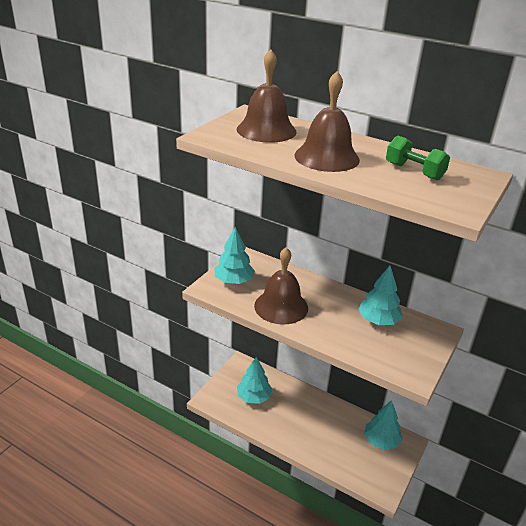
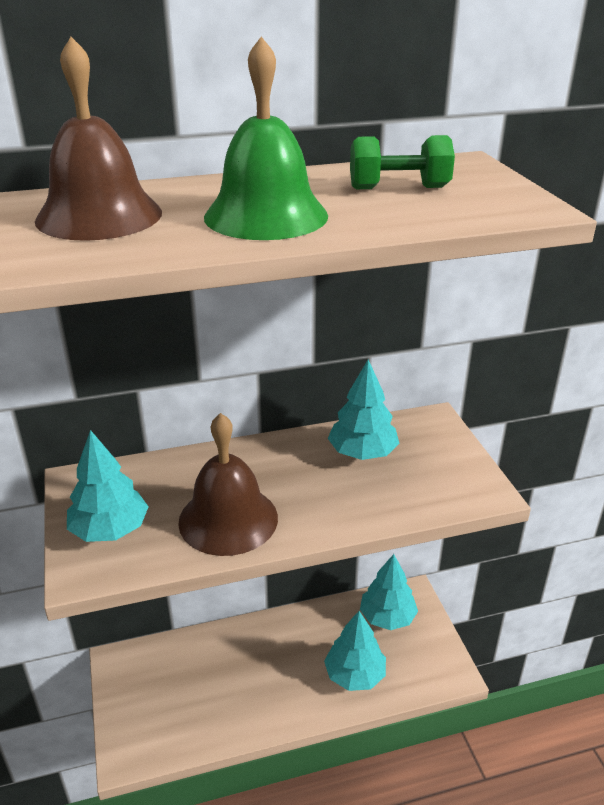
camera: 45 degrees left, 0 degrees up
(254, 397) = (186, 694): turquoise tree -> turquoise tree (354, 675)
(327, 157) = (266, 216): brown bell -> green bell

